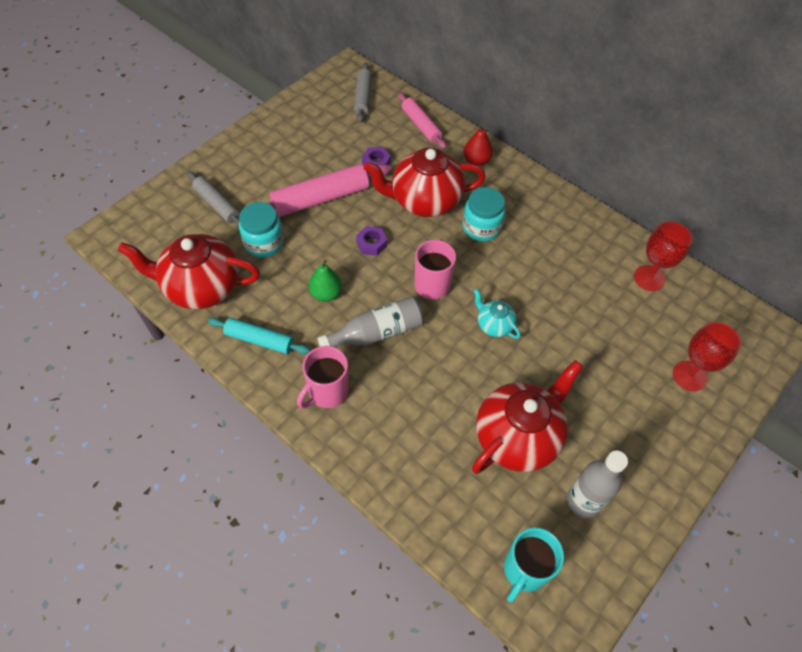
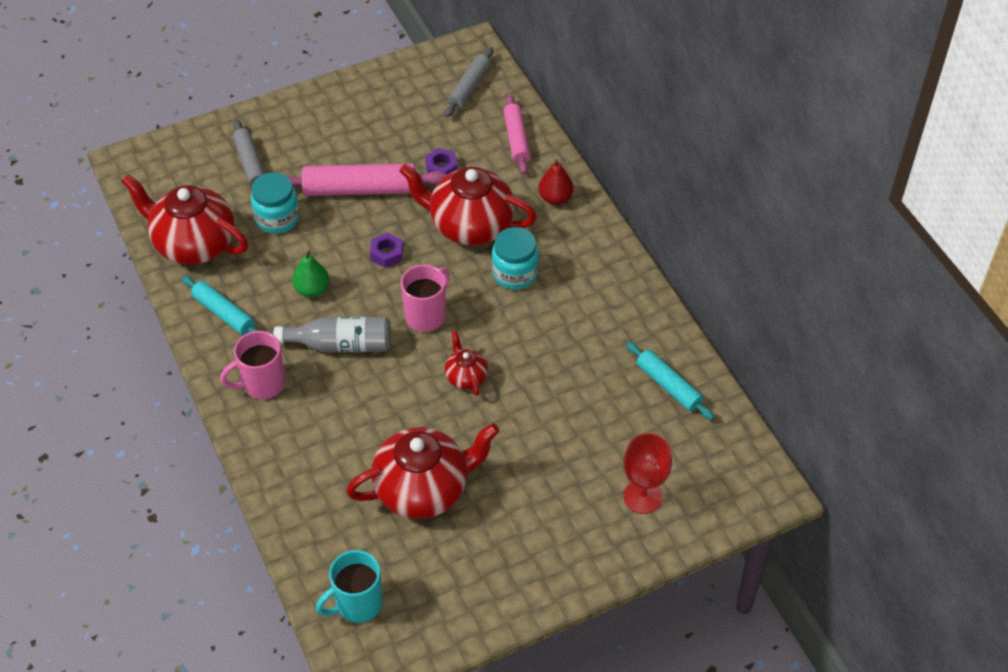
camera: 25 degrees right, 5 degrees down
(494, 325) = (466, 377): turquoise teapot -> red teapot
(583, 501) = (451, 568): grey bottle -> none
(649, 278) = (668, 385): red goblet -> turquoise rolling pin

